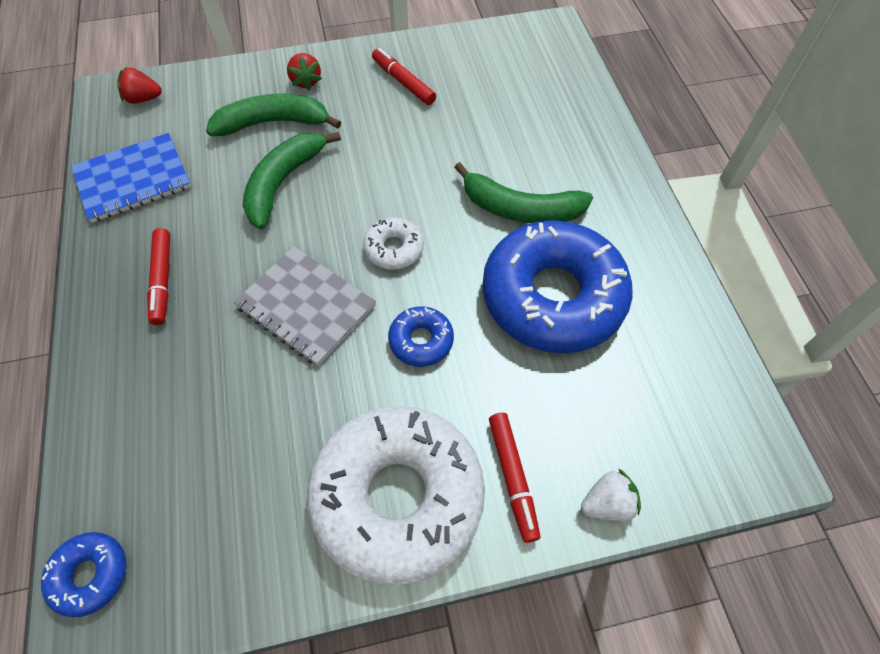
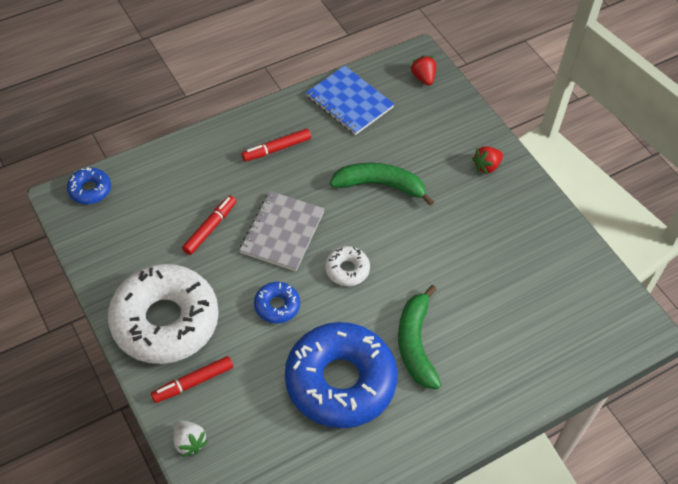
camera: 70 degrees right, 5 degrees down
(273, 123) = (434, 160): green banana -> none
(403, 82) = (517, 231): red marker -> red marker (210, 228)

